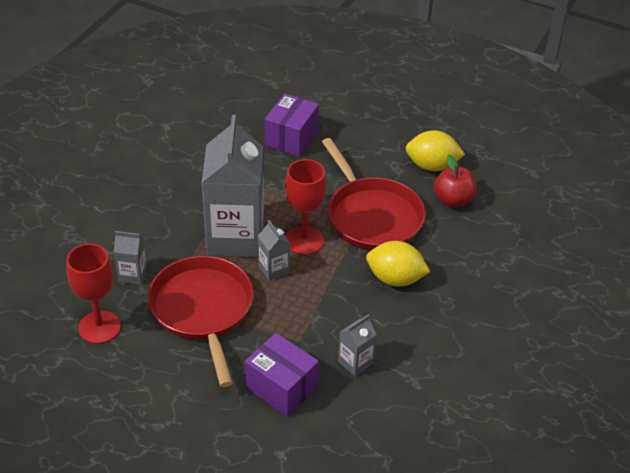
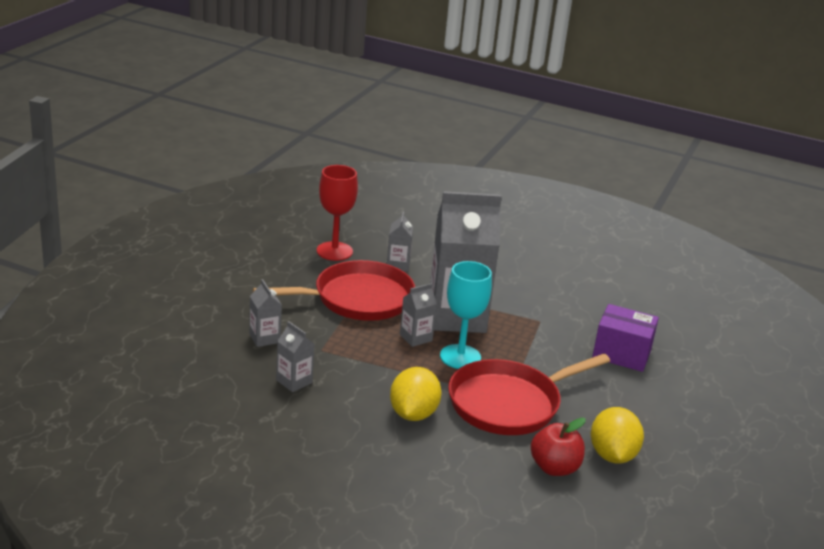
camera: 85 degrees right, 15 degrees down
(281, 387) = (264, 338): purple box -> grey carton
(304, 240) = (460, 357): red goblet -> turquoise goblet

